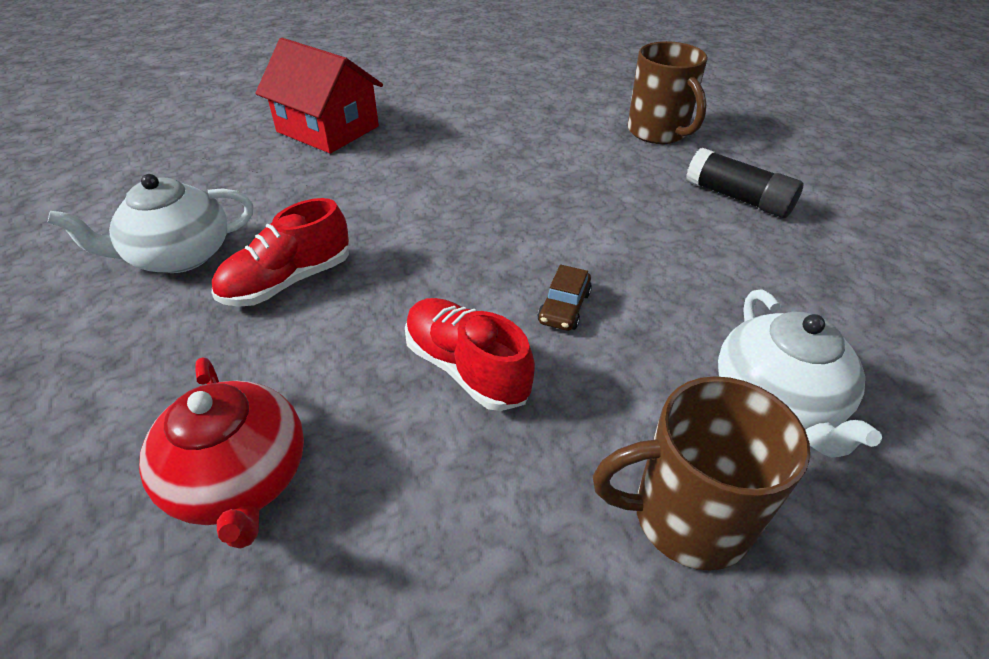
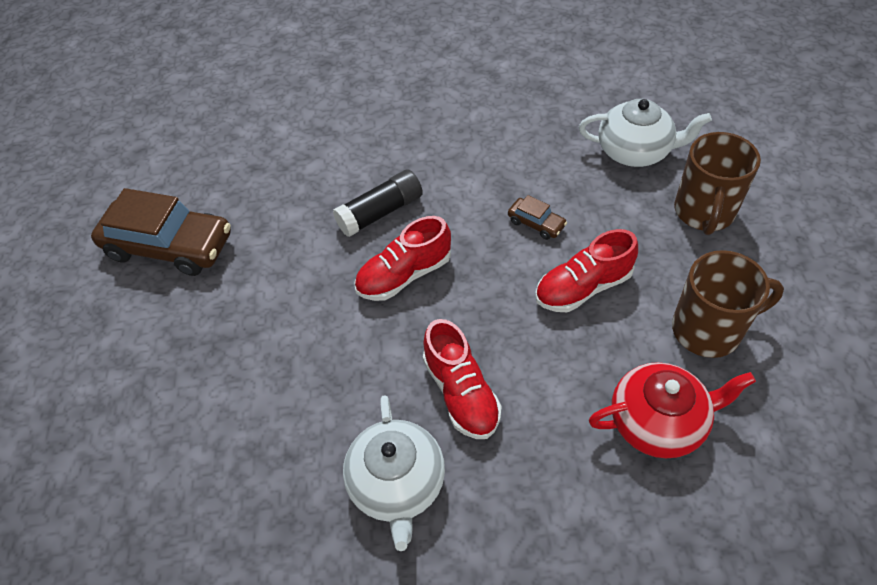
camera: 70 degrees left, 10 degrees up
(327, 129) = (206, 352): red house -> none
(438, 90) = (169, 246): none -> brown car
(443, 216) = (404, 275): none -> red shoe
(658, 132) = (334, 110): brown mug -> brown mug (708, 330)
(738, 198) = (443, 98): black glue stick -> black glue stick (380, 212)

